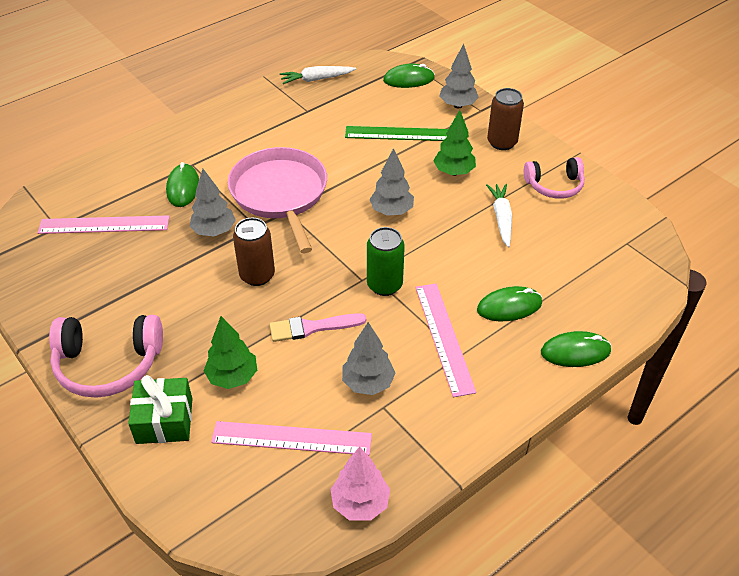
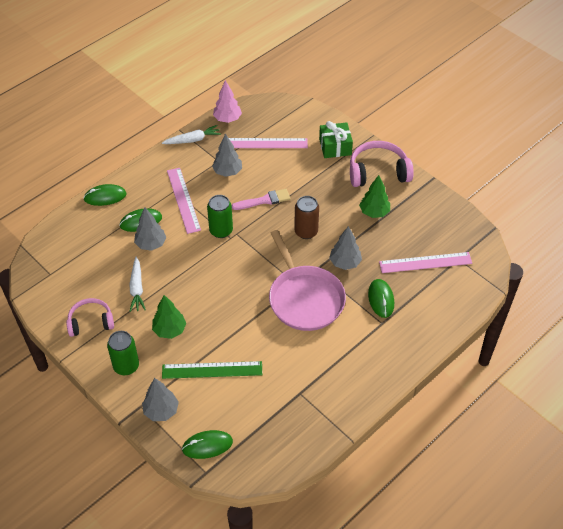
camera: 175 degrees right, 5 degrees up
(232, 377) = (305, 170): green tree -> green tree (374, 212)
(316, 79) = (298, 438): white carrot -> white carrot (192, 140)
(391, 211) = (218, 289): grey tree -> grey tree (151, 244)
(502, 142) = (126, 366): brown can -> green can

